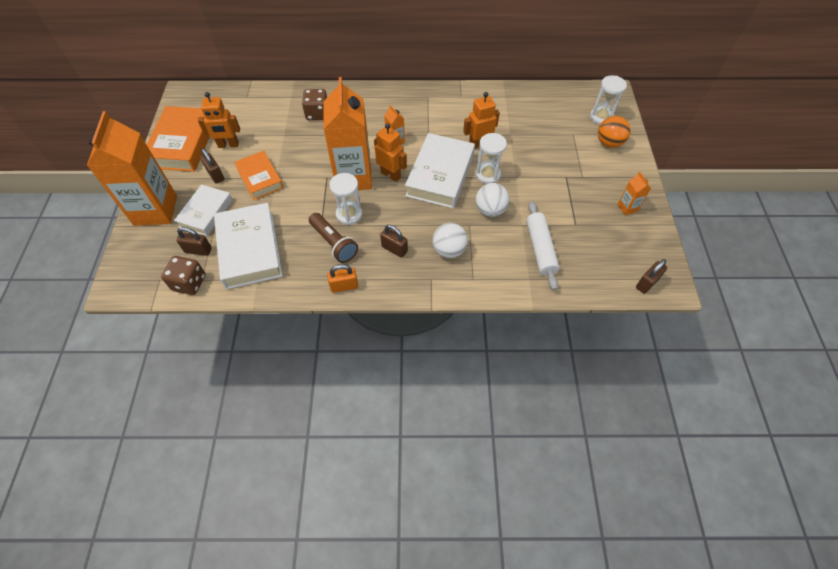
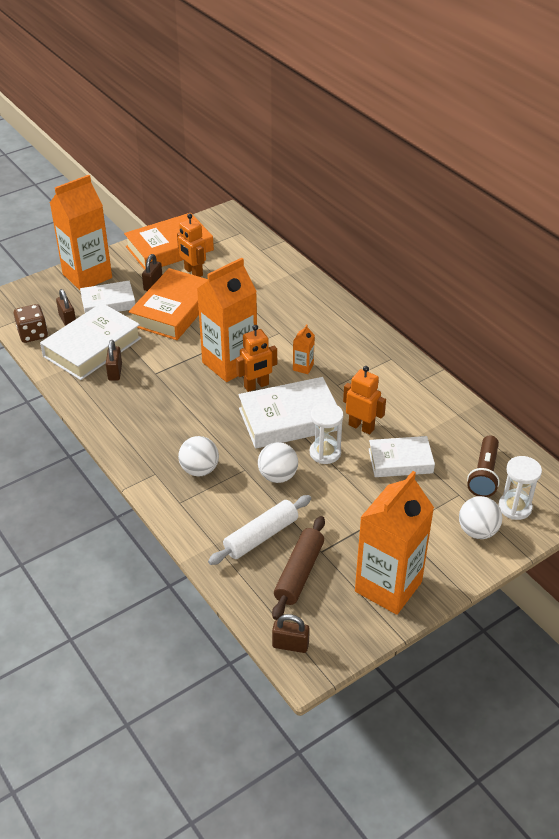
camera: 55 degrees right, 15 degrees down
(260, 178) = (173, 310): orange book -> orange book, size x1.58
(317, 114) = (285, 301): brown dice -> none
(334, 243) = (142, 391): brown flashlight -> brown flashlight (484, 475)
(344, 286) = (100, 422): orange padlock -> none
(349, 214) = (183, 384): white hourglass -> none
(391, 175) = (256, 386): orange robot -> orange robot turned 60 degrees clockwise
(394, 249) = (169, 432): brown padlock -> brown padlock (115, 372)
(524, 143) = (400, 461): none -> white book
(587, 246) = (299, 573): none -> brown rolling pin
(609, 143) = (477, 531): orange ball -> white ball
(627, 208) = (388, 587): orange carton -> orange carton, size x2.44

